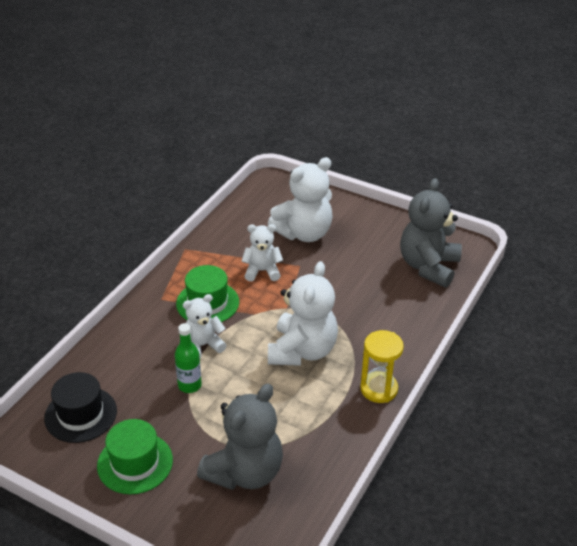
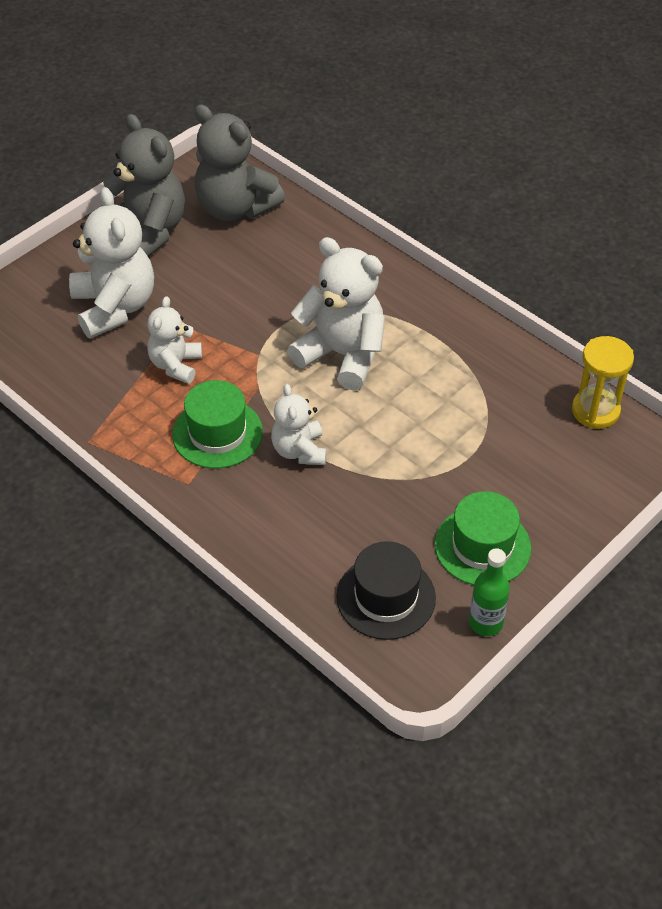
camera: 75 degrees left, 10 degrees up
(189, 385) = (367, 474): green bottle -> green bottle (485, 623)
(245, 472) = (520, 443): grey teddy bear -> grey teddy bear (148, 232)
(379, 389) = (426, 301): yellow hourglass -> yellow hourglass (595, 411)

